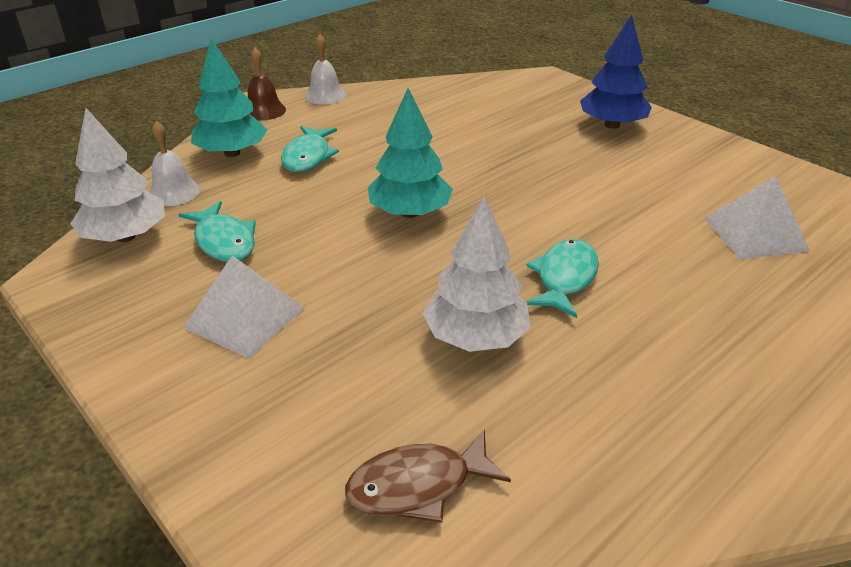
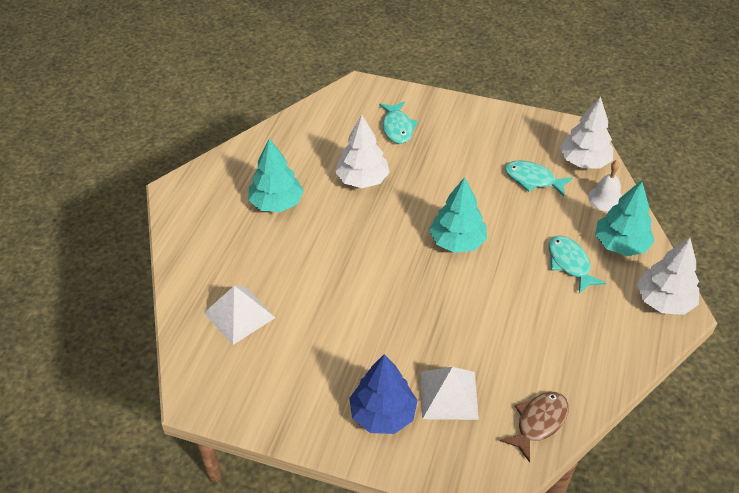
camera: 150 degrees right, 10 degrees up
(244, 317) = (471, 147): white pyramid -> white pyramid (449, 395)
(264, 110) = (664, 301): brown bell -> white tree
(325, 95) = (647, 346): white bell -> none
(418, 485) = (343, 119): brown fish -> brown fish (538, 423)
(564, 278) = (339, 230): turquoise fish -> turquoise fish (397, 128)
(655, 355) = (276, 203): none -> turquoise tree

